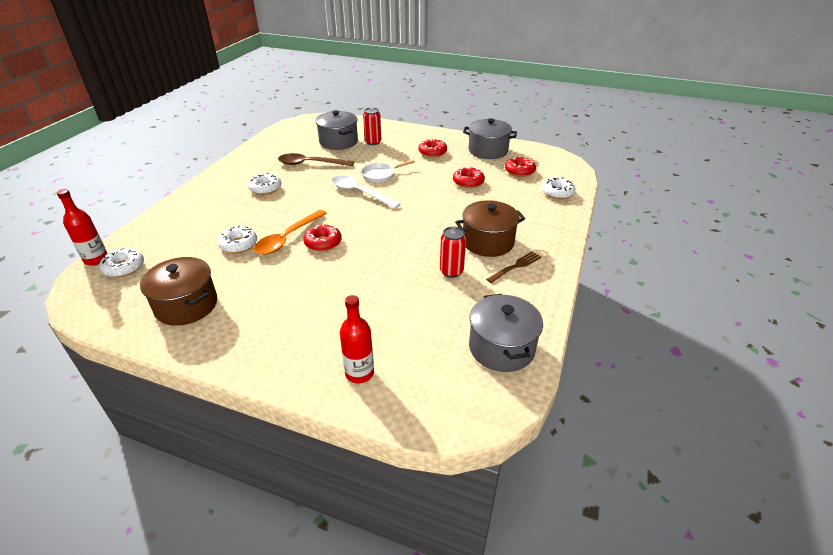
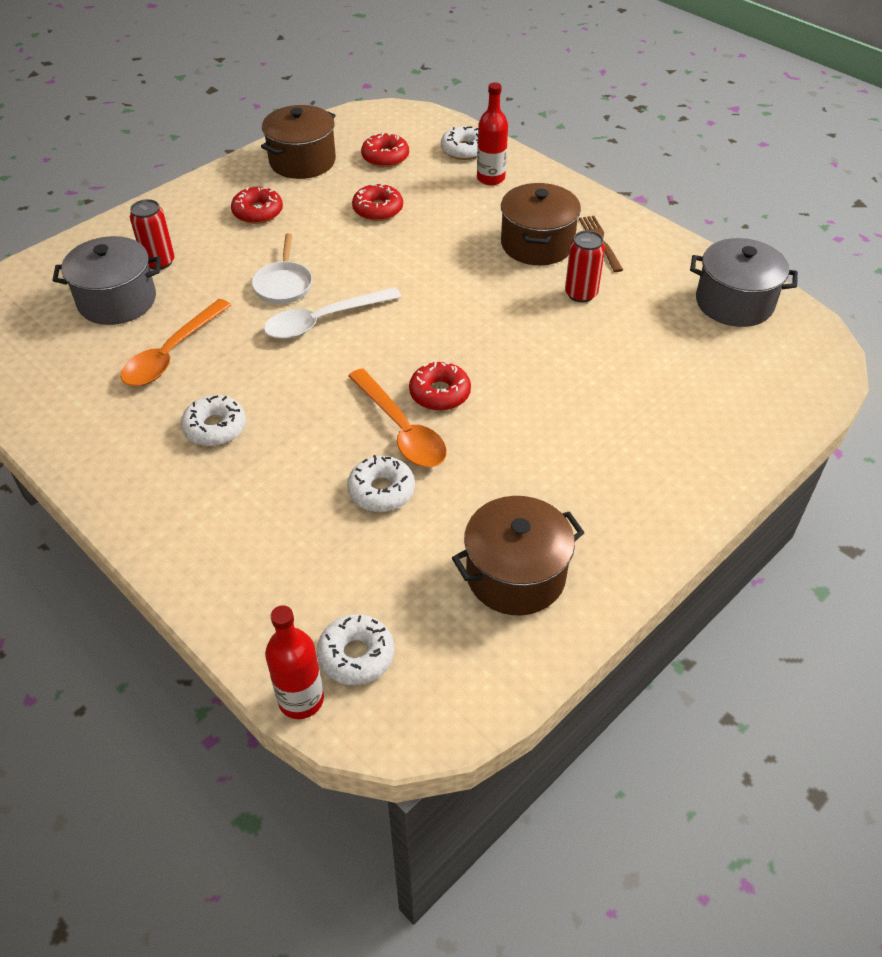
camera: 65 degrees left, 10 degrees up
(310, 164) = (172, 353): brown spoon -> orange spoon
(359, 373) = (731, 422): red bottle -> red bottle (490, 178)
(488, 151) = (302, 161): grey pot -> brown pot

